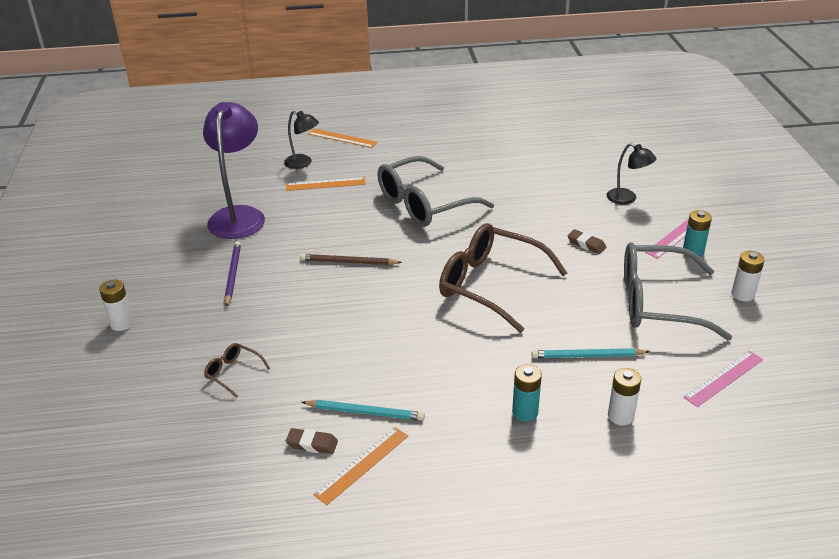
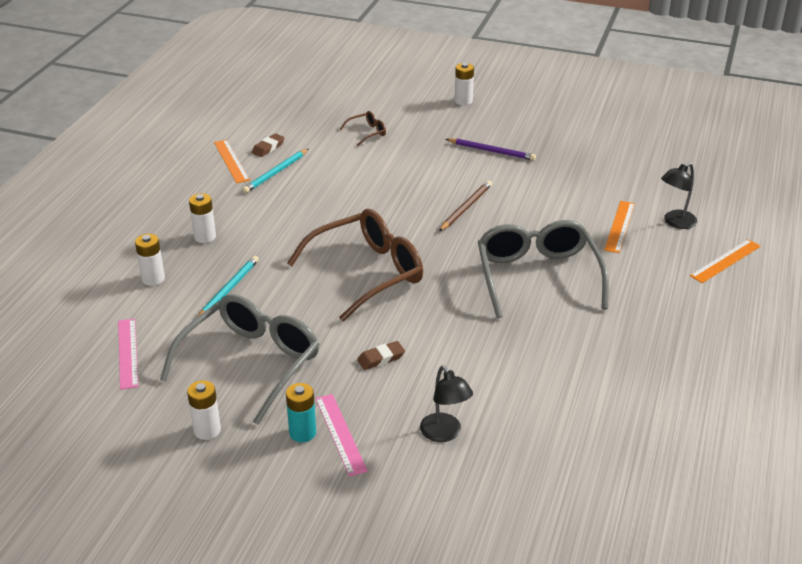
camera: 115 degrees right, 0 degrees up
(239, 215) = (588, 169): purple lamp -> none
(525, 412) = (205, 237): turquoise battery -> white battery
(627, 199) = (444, 434): black lamp -> black lamp turned 90 degrees counterclockwise

